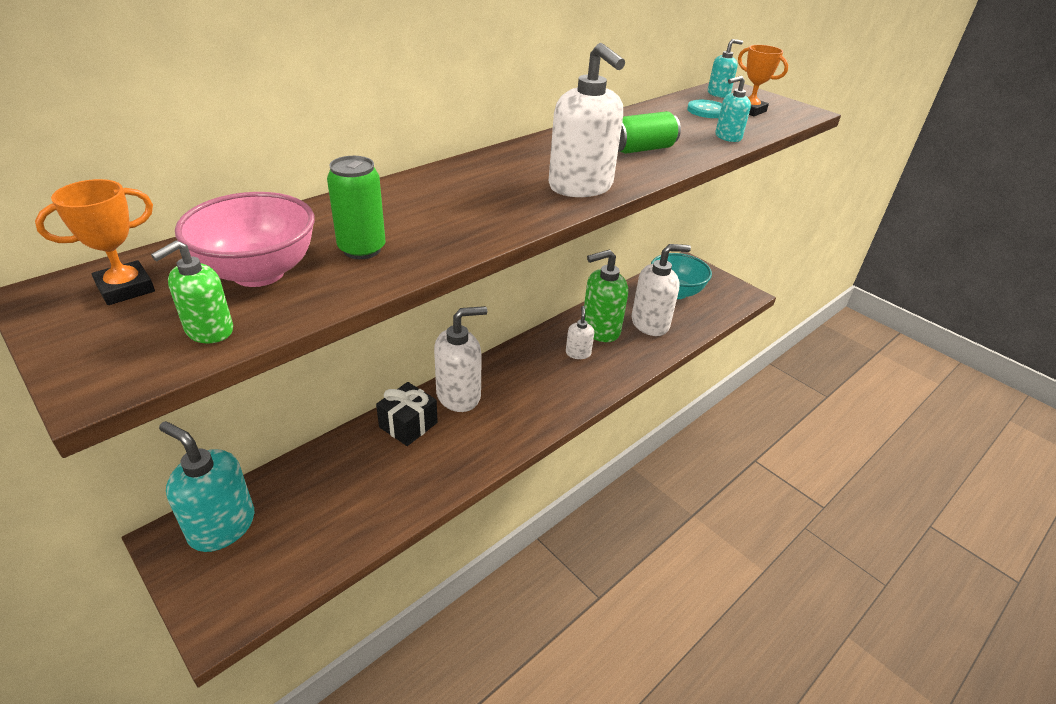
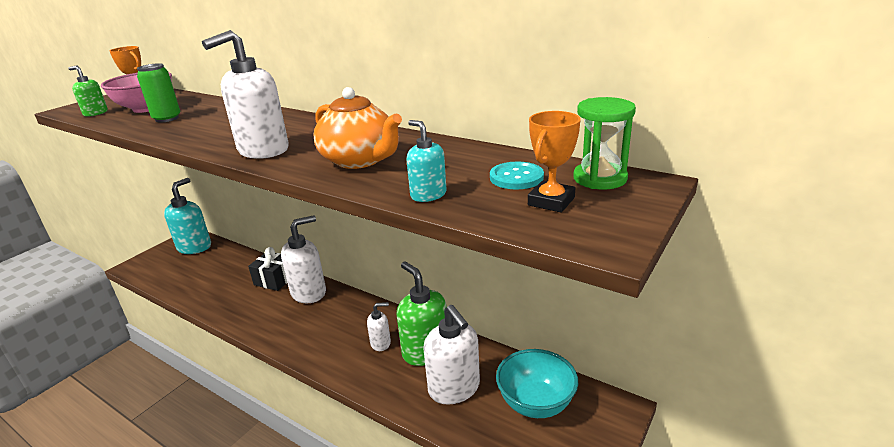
camera: 80 degrees right, 10 degrees down
(459, 395) = (309, 292): white soap dispenser -> white soap dispenser turned 90 degrees counterclockwise
(642, 149) = (360, 160): green can -> orange teapot
(718, 94) = (600, 178): turquoise soap dispenser -> green hourglass

